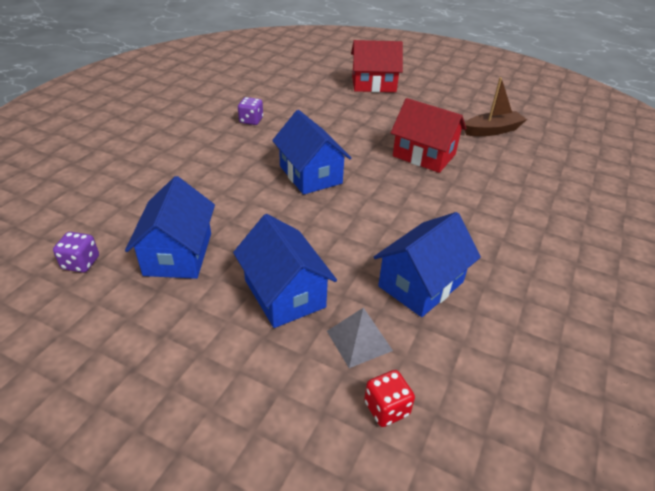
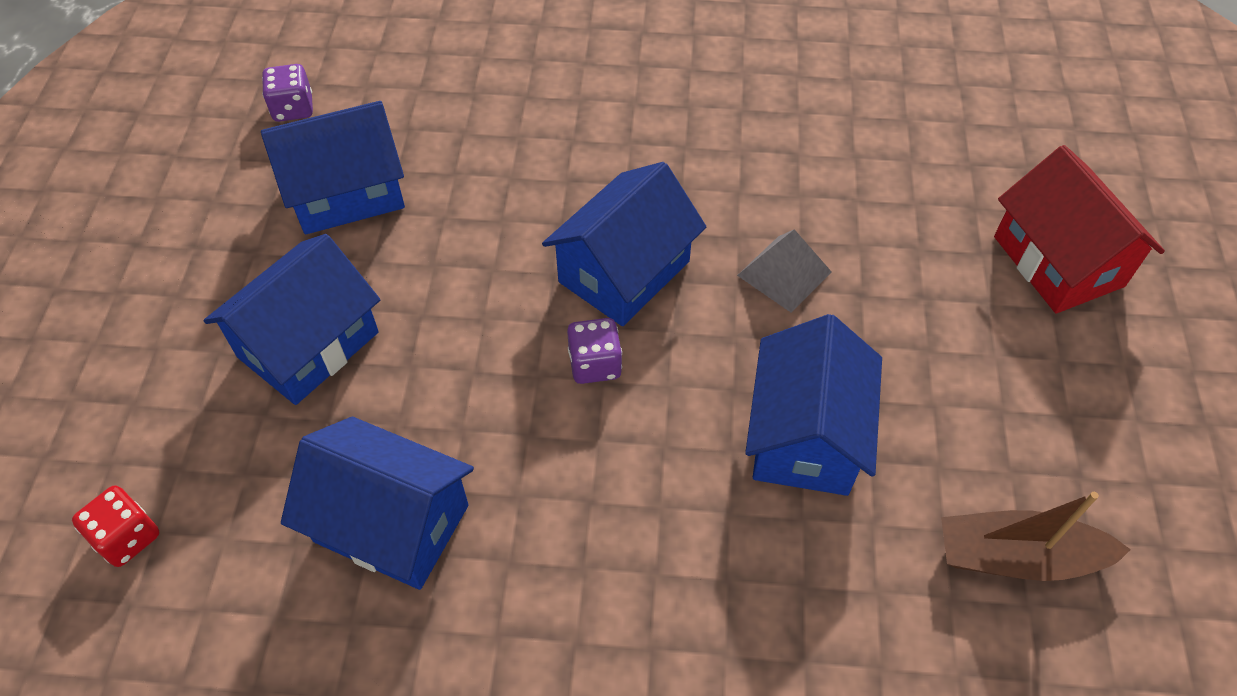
camera: 70 degrees right, 15 degrees up
(251, 120) = (749, 124): purple dice -> purple dice (595, 364)
(359, 340) = (242, 468): grey pyramid -> grey pyramid (784, 273)
(424, 155) = (805, 436): red house -> blue house
(492, 130) = (1017, 557): brown boat -> brown boat turned 135 degrees clockwise

